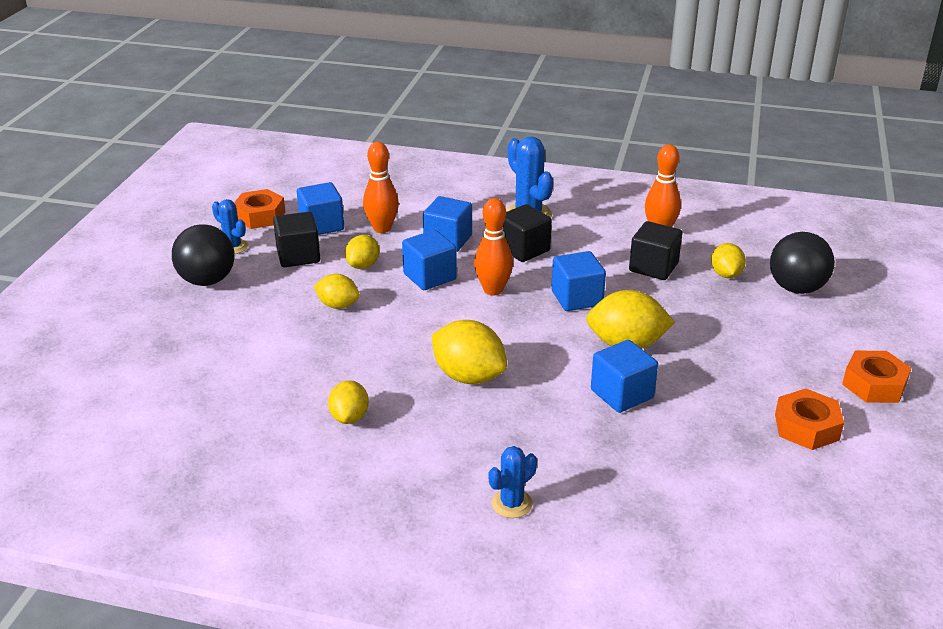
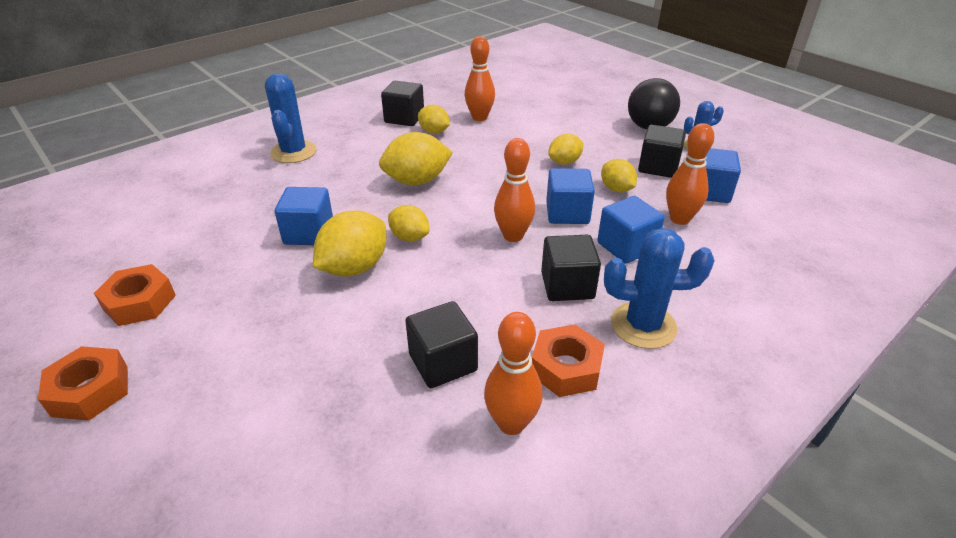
camera: 125 degrees right, 5 degrees up
(260, 216) = (748, 169): orange nut -> orange nut (566, 368)
(279, 399) = (479, 118): none -> orange bowling pin
(334, 460) = (404, 118): none -> black cube
(512, 504) = (293, 152): blue cactus -> blue cactus, size x1.67
(576, 298) = (449, 276): blue cube -> none
(726, 274) = (364, 418): yellow lemon -> yellow lemon (409, 237)
(796, 288) = (265, 469): black ball -> none

